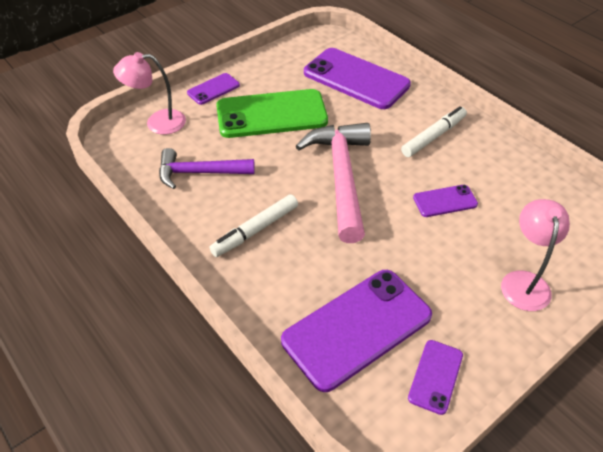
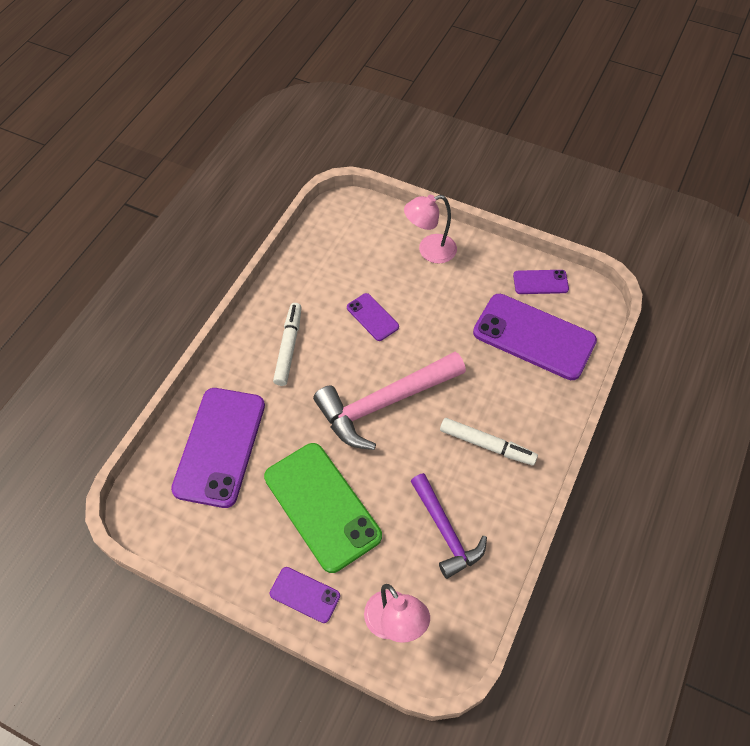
camera: 115 degrees left, 10 degrees up
(433, 136) = (288, 347): white marker -> white marker turned 75 degrees clockwise

